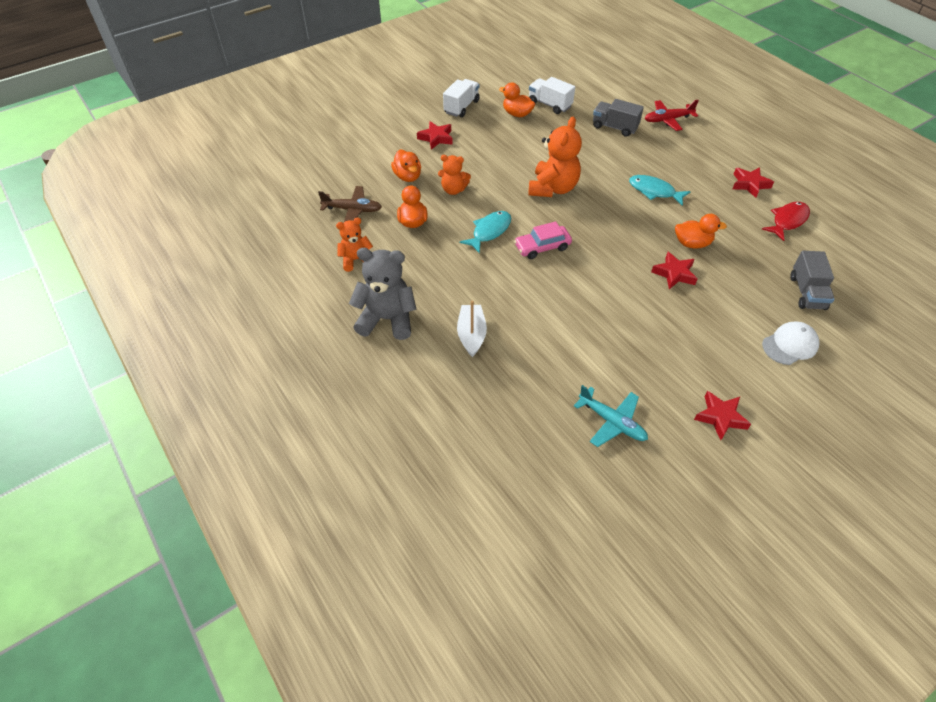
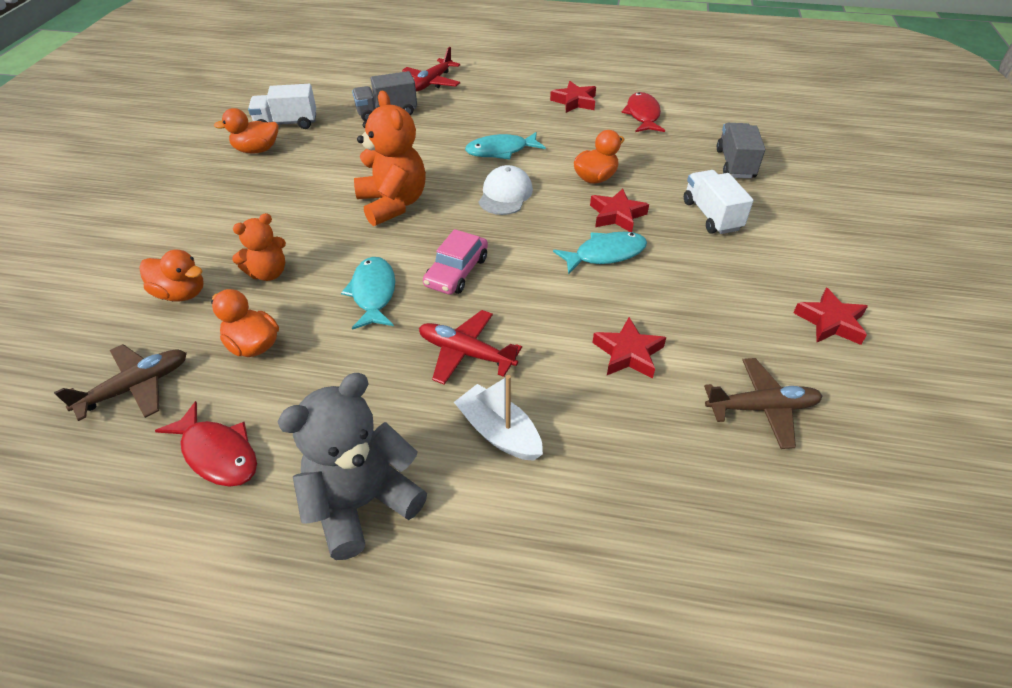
camera: 45 degrees left, 5 degrees down
(356, 260) = (218, 453): orange teddy bear -> red fish
(436, 138) = (173, 226): red star -> red star (628, 353)
(461, 107) = (171, 175): white truck -> white truck (711, 215)
(499, 290) = (465, 353): none -> red plane
(612, 422) = (762, 408): turquoise plane -> brown plane
(636, 290) = (605, 254): none -> turquoise fish
(790, 345) = (784, 216): white cap -> white cap (505, 194)
(807, 292) = (735, 164): grey truck -> grey truck turned 135 degrees counterclockwise

